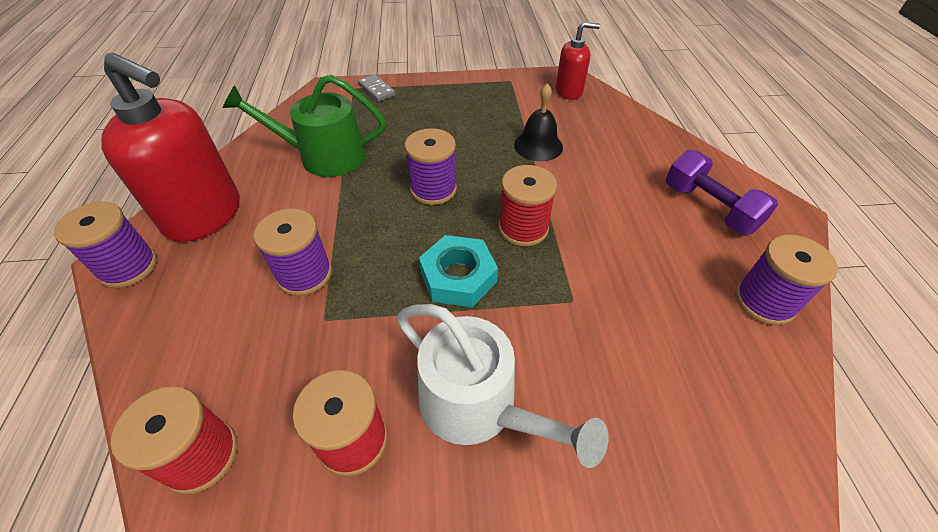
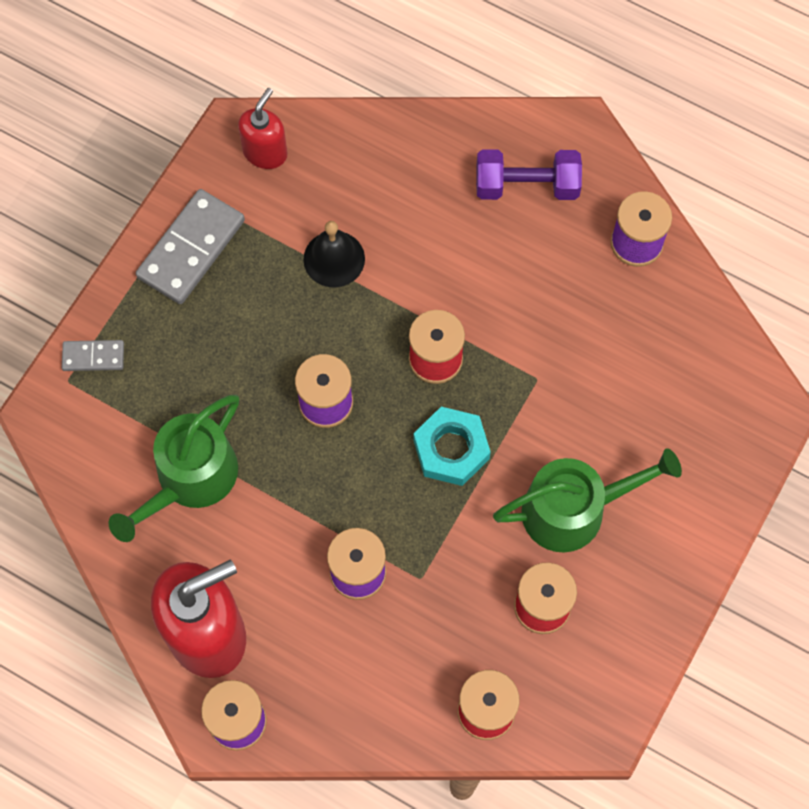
camera: 55 degrees left, 20 degrees up
(478, 93) = (191, 249): none -> grey domino
(478, 405) = (573, 509): white watering can -> green watering can

